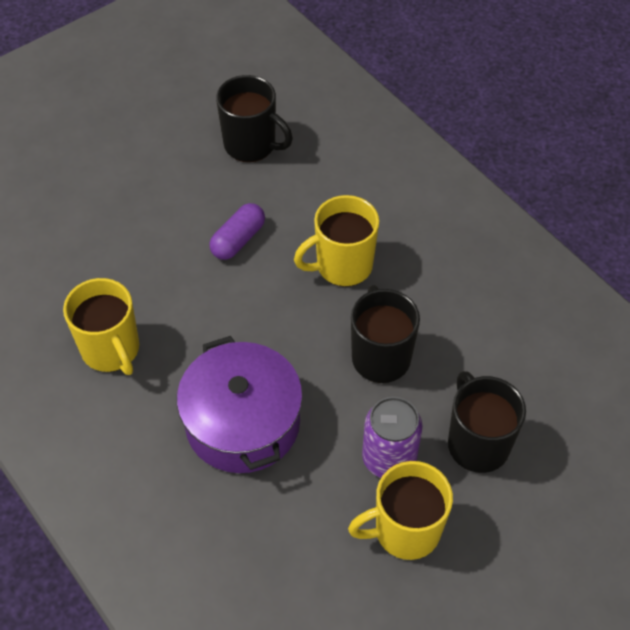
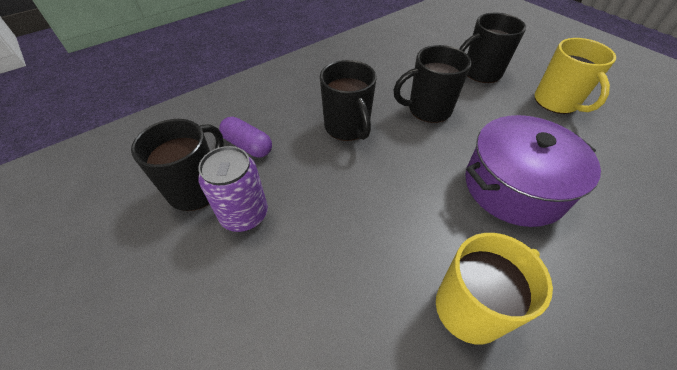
camera: 90 degrees left, 5 degrees down
(238, 240) = (318, 196): purple capsule -> purple capsule (248, 145)
(342, 266) = (347, 127): yellow mug -> black mug
(389, 458) = (508, 108): purple can -> purple can (244, 215)

